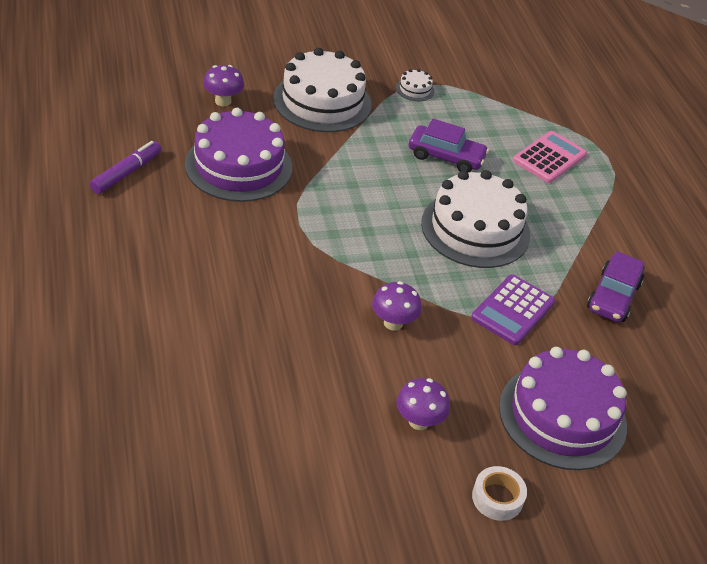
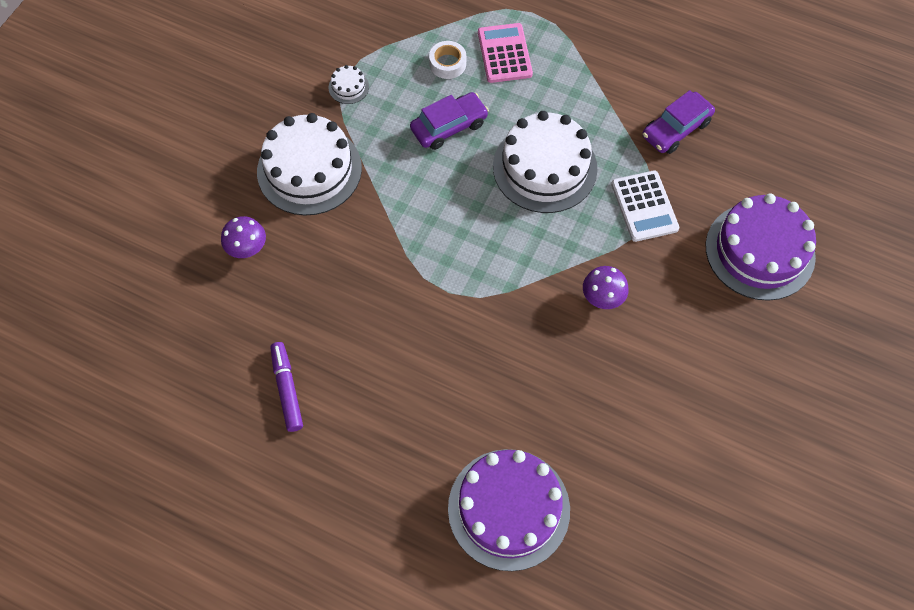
camera: 45 degrees left, 20 degrees up
(238, 166) = (344, 292): purple cake -> purple cake (508, 509)
(419, 421) = (705, 349): purple mushroom -> none
(497, 498) = (801, 346): white tape -> white tape (447, 64)
(513, 310) = (644, 206): purple calculator -> white calculator
(613, 297) = (676, 129): purple car -> purple car turned 75 degrees clockwise

